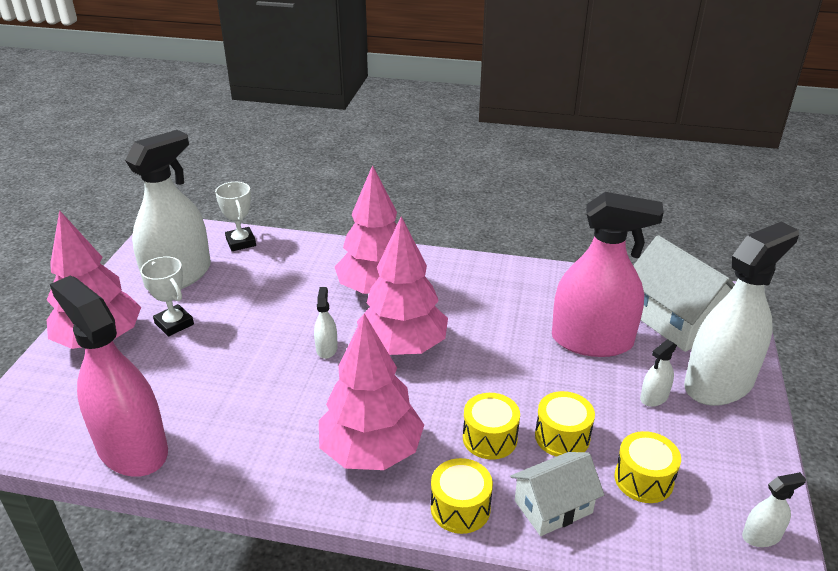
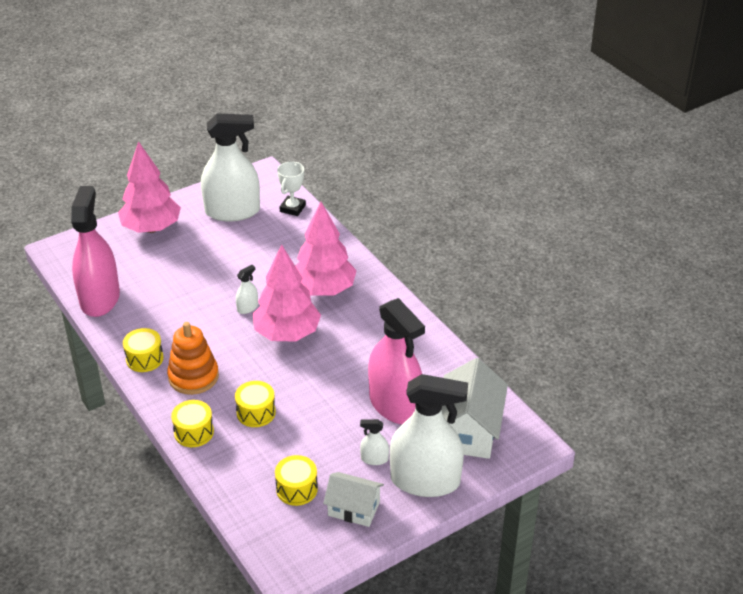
camera: 45 degrees right, 5 degrees up
(174, 324) = (195, 241): white trophy -> none
(371, 452) = (193, 377): pink tree -> orange stacking toy
(553, 507) = (234, 465): white house -> white house (354, 508)
(562, 436) = (291, 439): yellow drum -> yellow drum (144, 359)
(761, 536) = (308, 556): white spray bottle -> none

